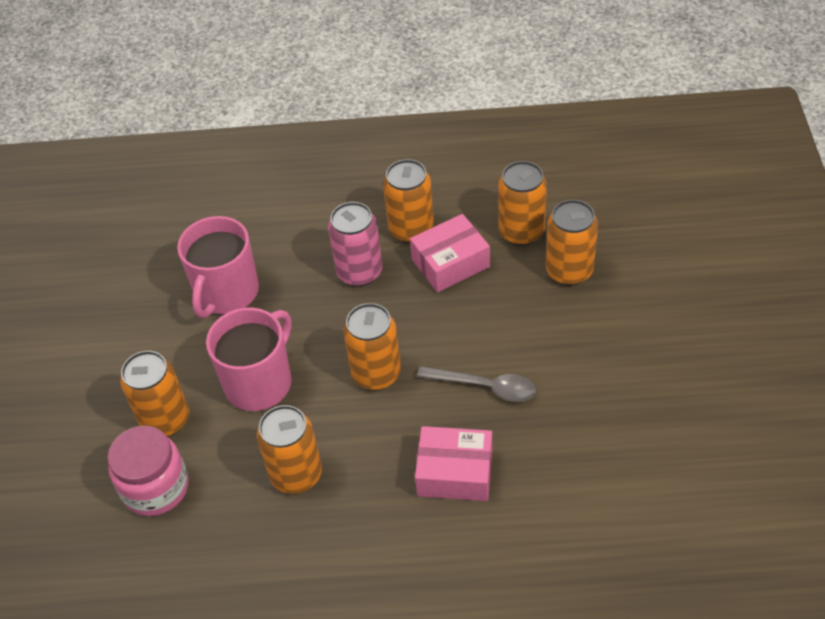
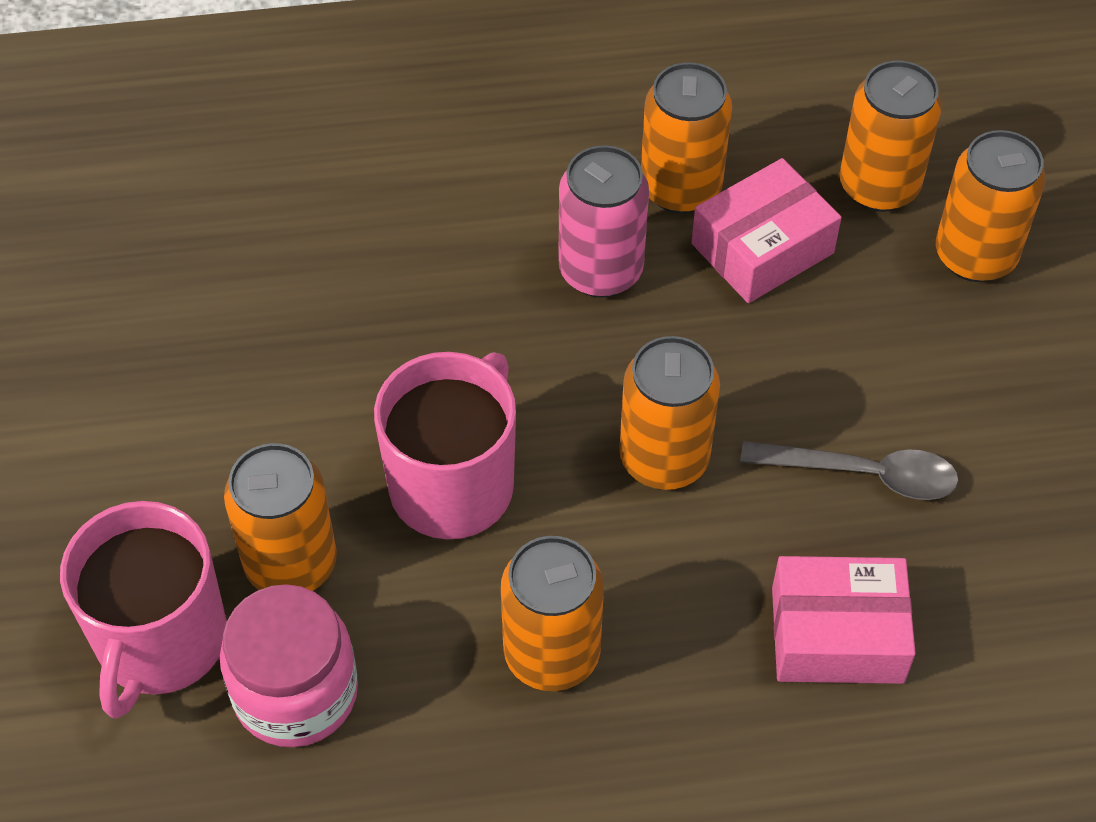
camera: 10 degrees left, 5 degrees up
(226, 292) = (362, 318): pink mug -> pink mug (160, 641)

